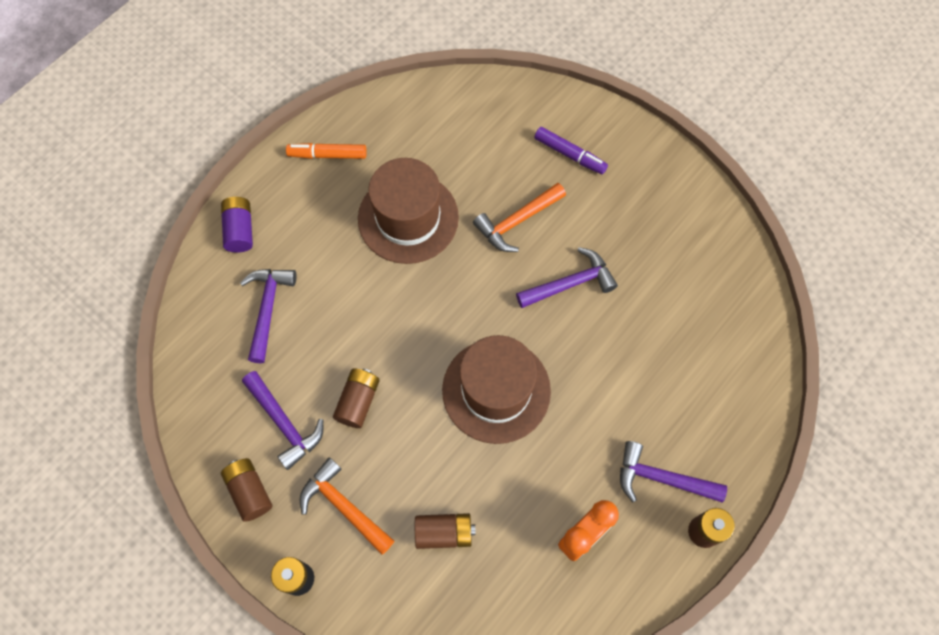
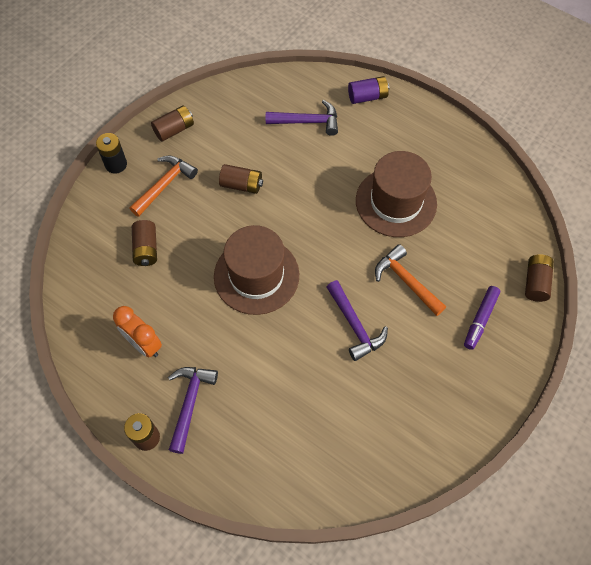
camera: 85 degrees right, 5 degrees down
(284, 423) = (222, 143): purple hammer -> none
(327, 155) = (441, 142): orange marker -> none
(528, 93) = (535, 282): none -> brown battery

